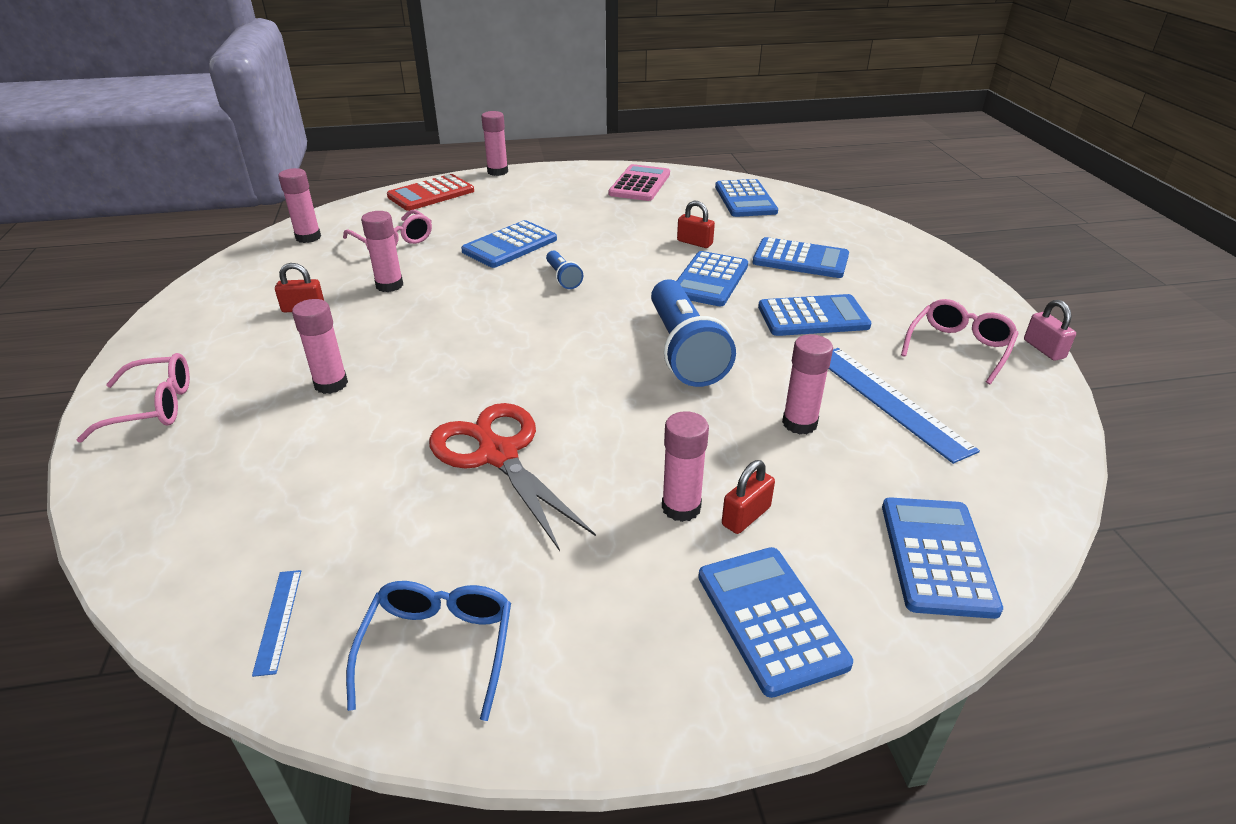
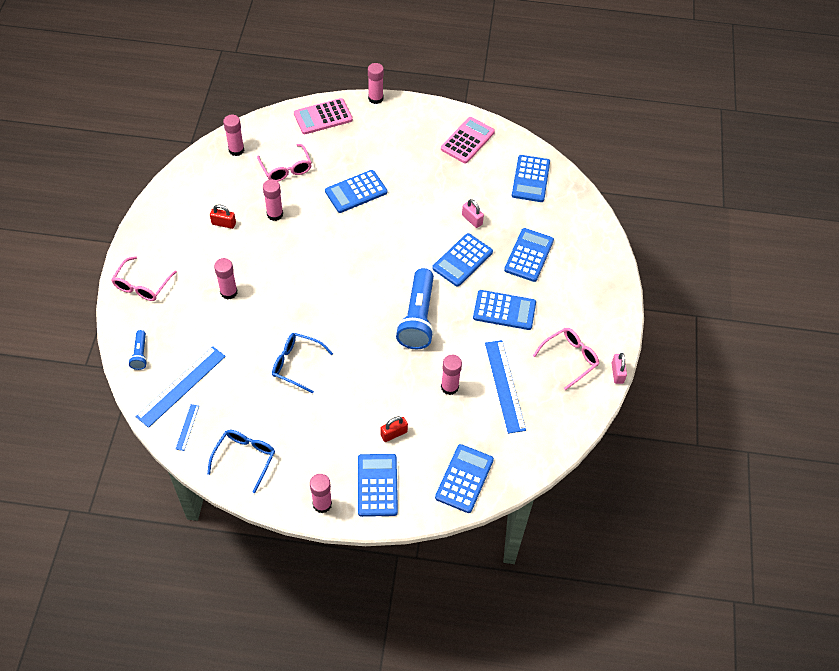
camera: 15 degrees right, 20 degrees up
(153, 407) = (142, 285): pink glasses -> pink glasses turned 105 degrees clockwise
(252, 544) = (181, 386): none -> blue ruler
(431, 194) = (323, 117): red calculator -> pink calculator
(497, 454) = (297, 364): red scissors -> blue glasses
(563, 278) = (376, 234): blue flashlight -> blue flashlight (140, 354)
(681, 507) = (367, 420): pink glue stick -> pink glue stick (322, 504)
(694, 242) = (472, 220): red padlock -> pink padlock
(800, 259) = (529, 255): blue calculator -> blue calculator turned 105 degrees counterclockwise

